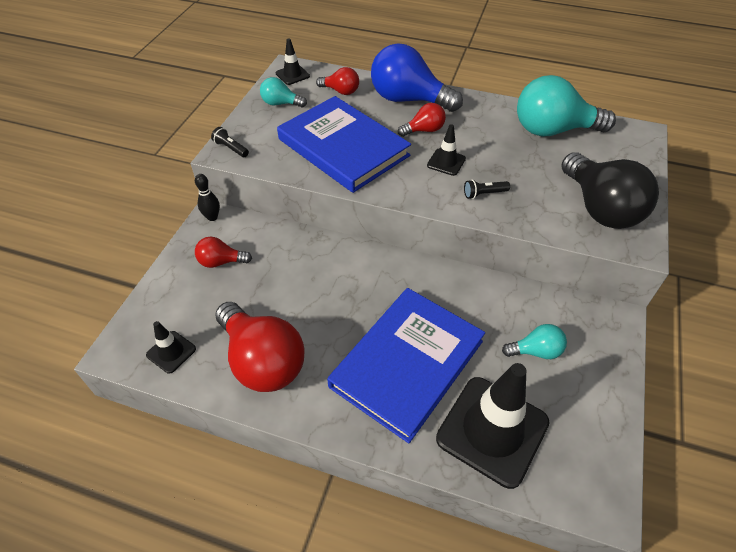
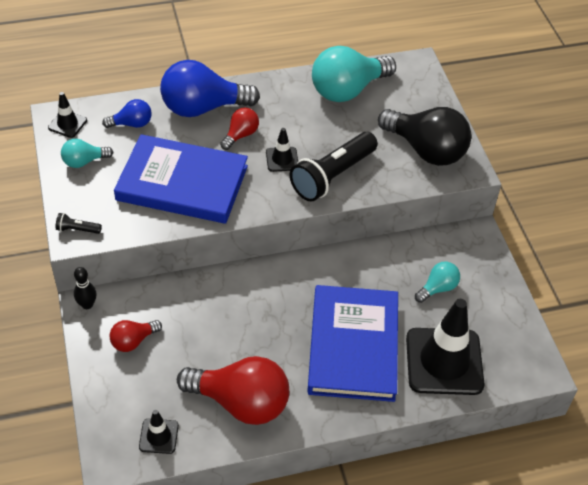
camera: 35 degrees left, 0 degrees up
(341, 91) = (132, 124): red light bulb -> blue light bulb
(484, 194) = (332, 176): black flashlight -> black flashlight, size x2.41

